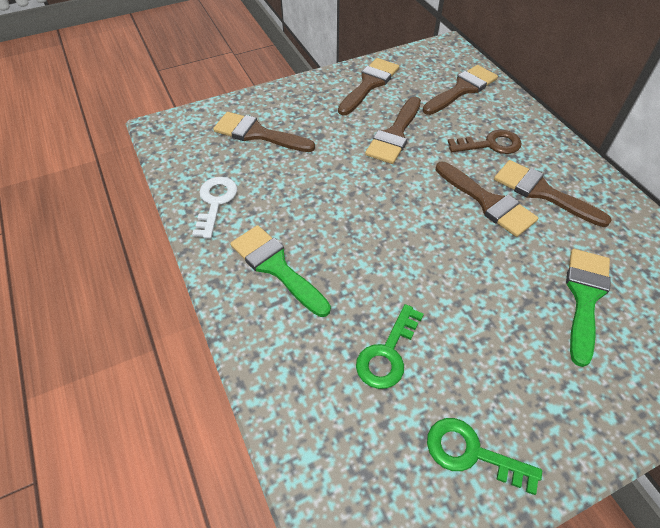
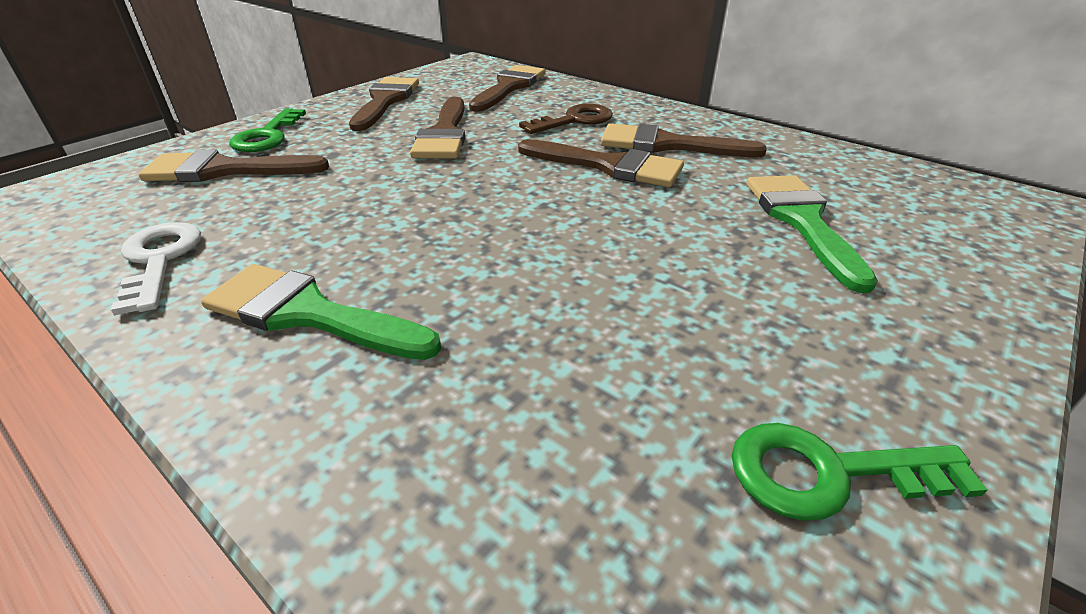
camera: 25 degrees left, 15 degrees down
(387, 353) = (578, 373): green key -> green key (267, 136)

